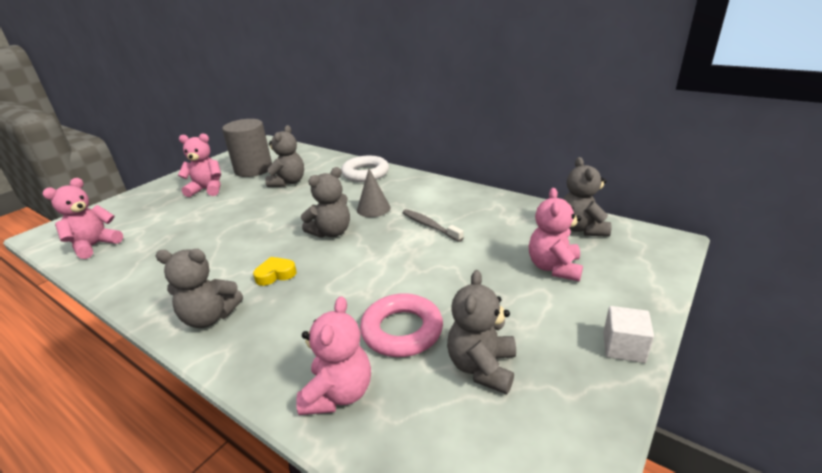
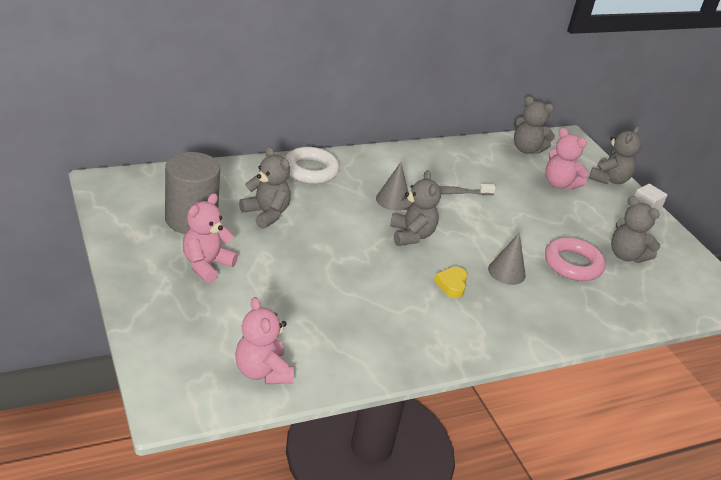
camera: 65 degrees left, 5 degrees up
(210, 317) = (483, 333): grey teddy bear -> grey teddy bear (609, 179)
(332, 294) = (506, 272): none -> grey cone
(338, 393) = (610, 309): pink teddy bear -> none

